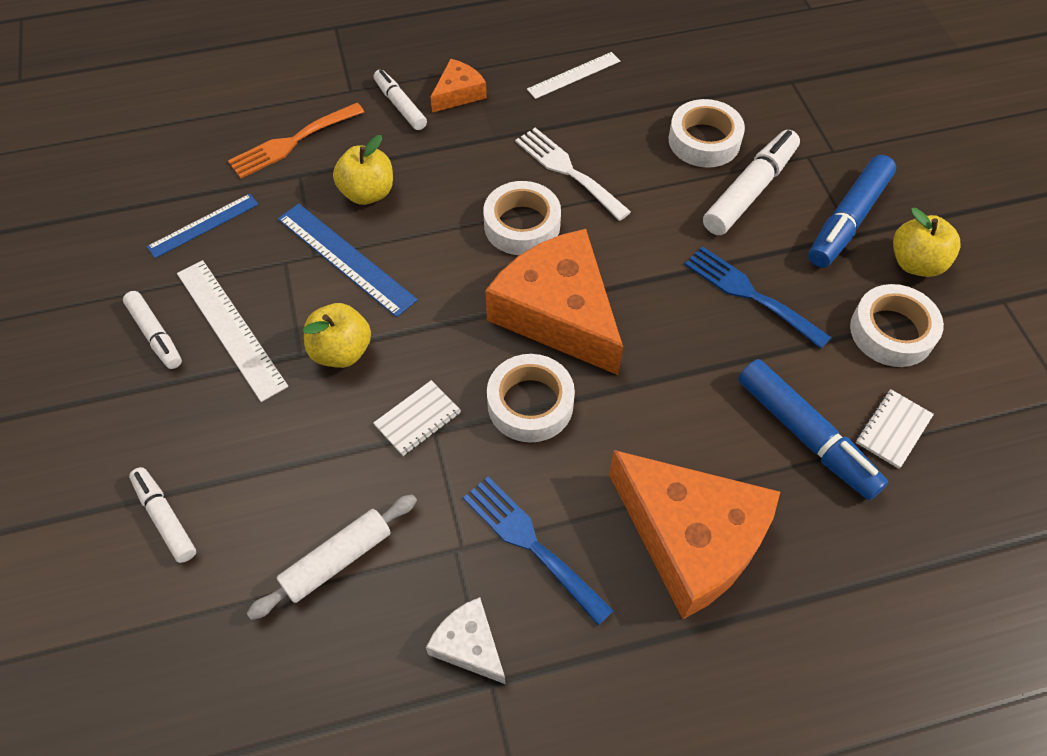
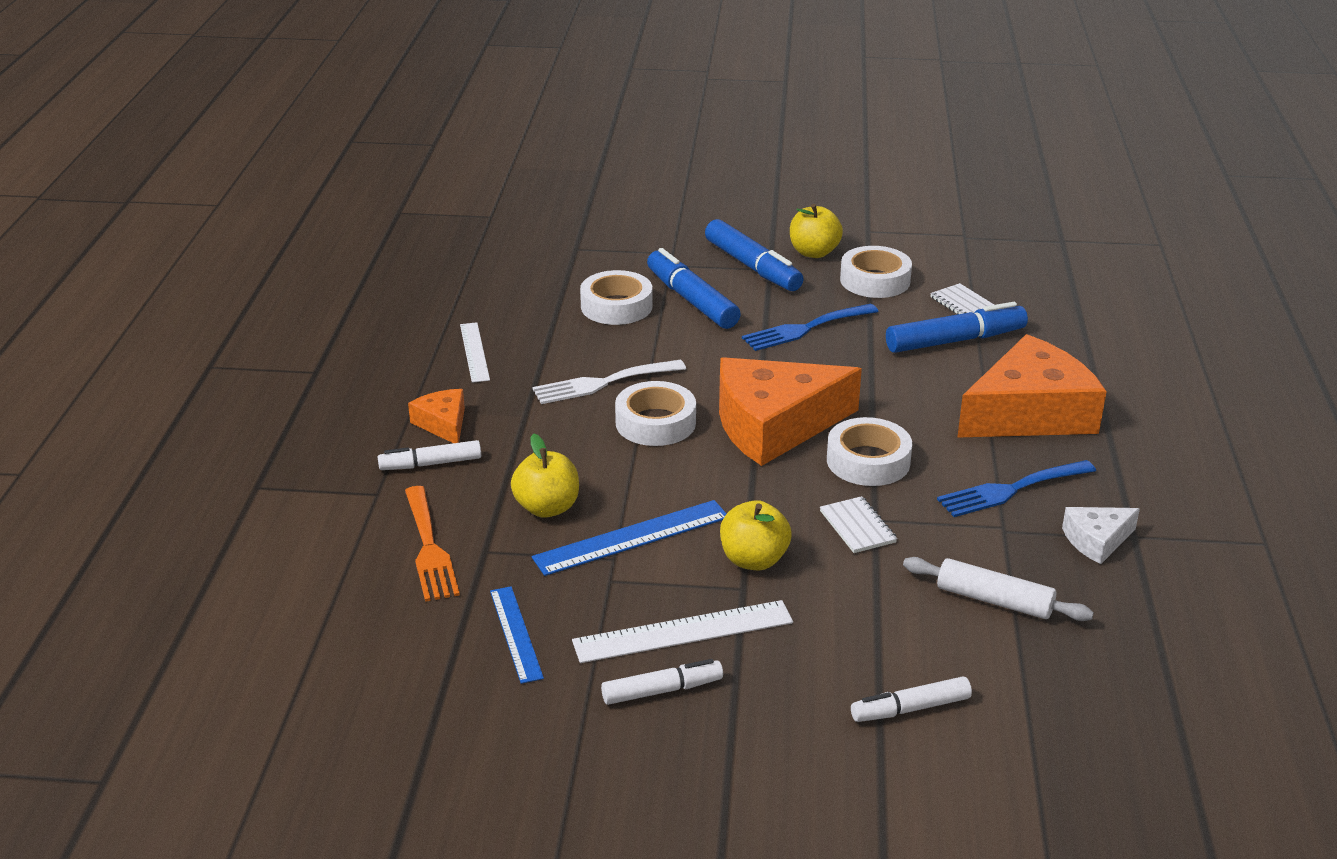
camera: 70 degrees left, 25 degrees down
(337, 560) = (994, 600): white rolling pin -> white rolling pin turned 45 degrees counterclockwise
(750, 191) = (692, 300): white marker -> blue marker

